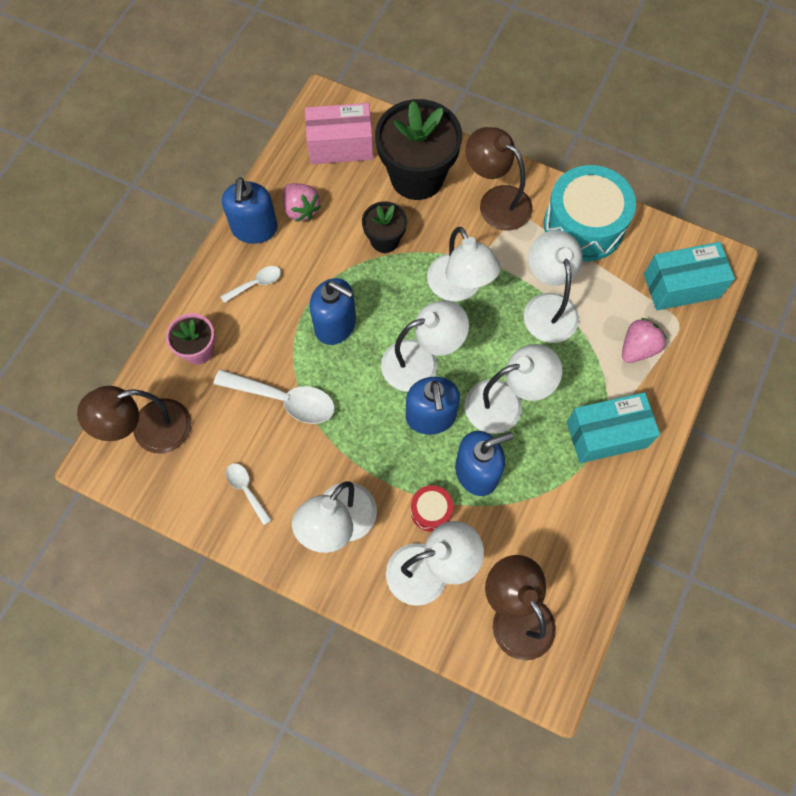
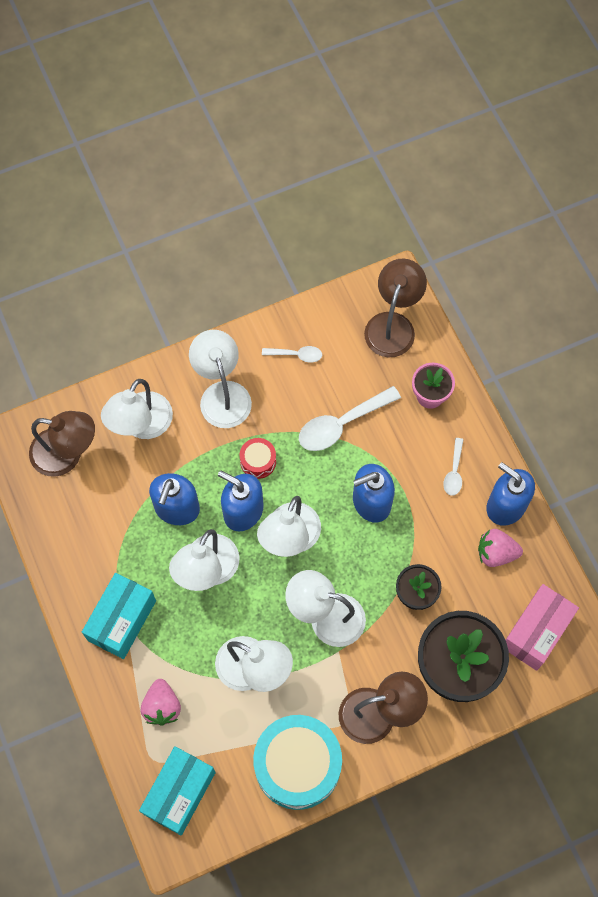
camera: 130 degrees right, 0 degrees up
(431, 511) = (178, 457): red drum -> red drum (258, 461)

